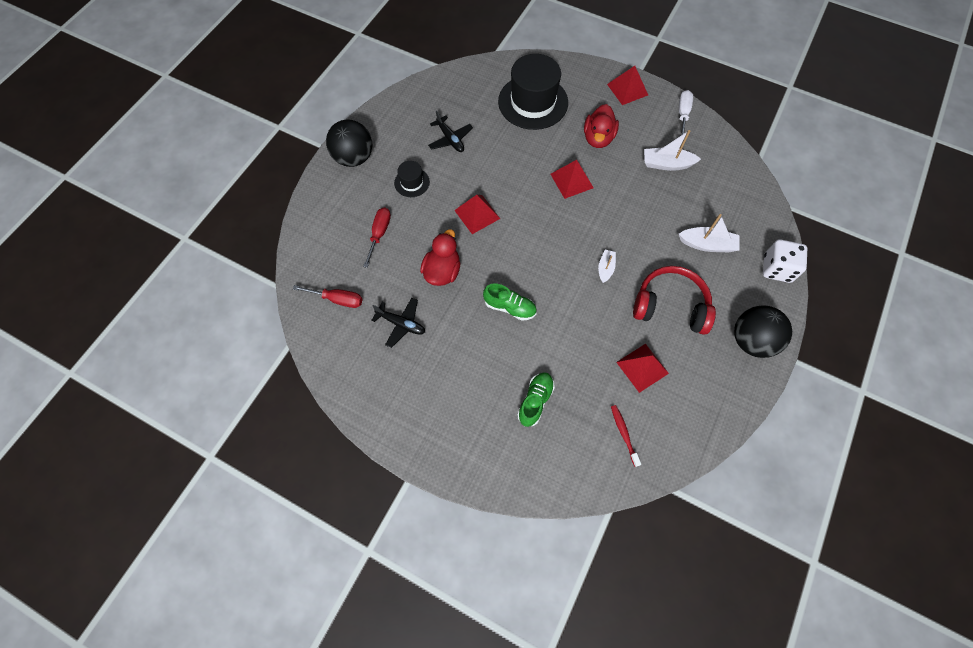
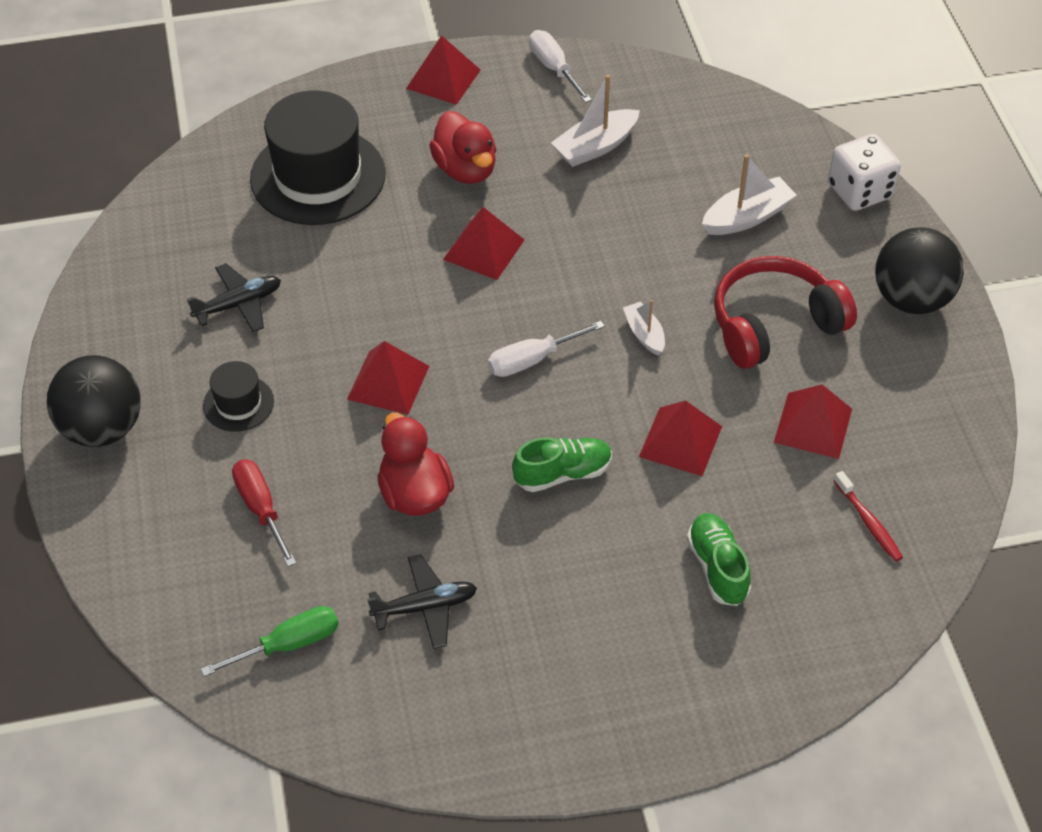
camera: 40 degrees left, 15 degrees down
(337, 299) = (288, 644): red screwdriver -> green screwdriver
(450, 139) = (238, 304): black plane -> black plane turned 45 degrees counterclockwise
(545, 246) = (532, 360): none -> white screwdriver
(574, 330) = (680, 441): none -> red pyramid
(624, 434) = (868, 522): red toothbrush -> red toothbrush turned 150 degrees counterclockwise

